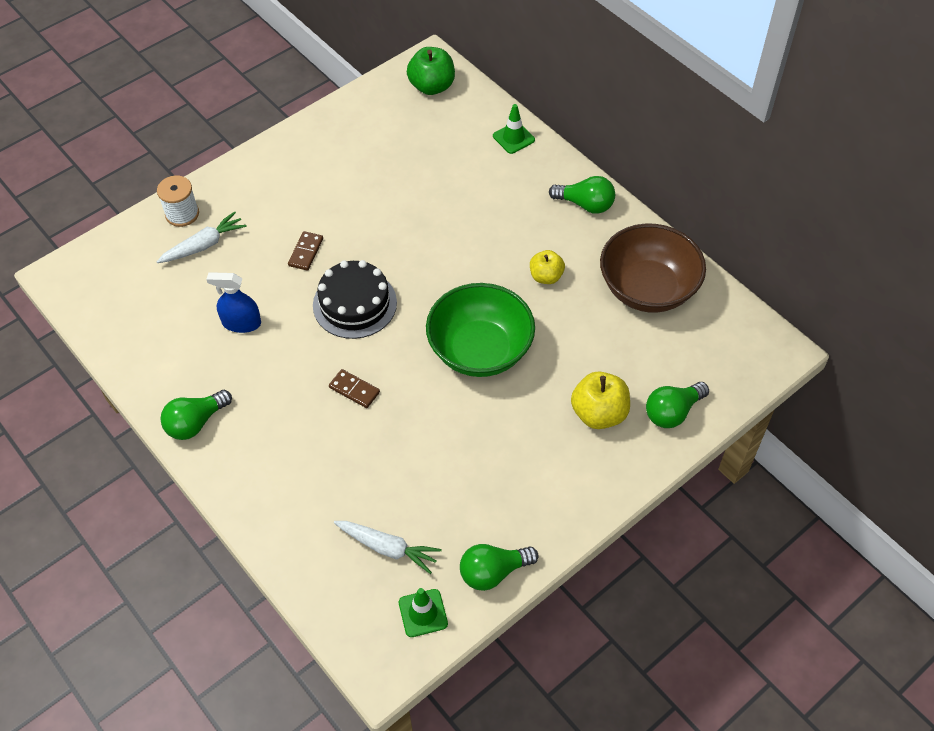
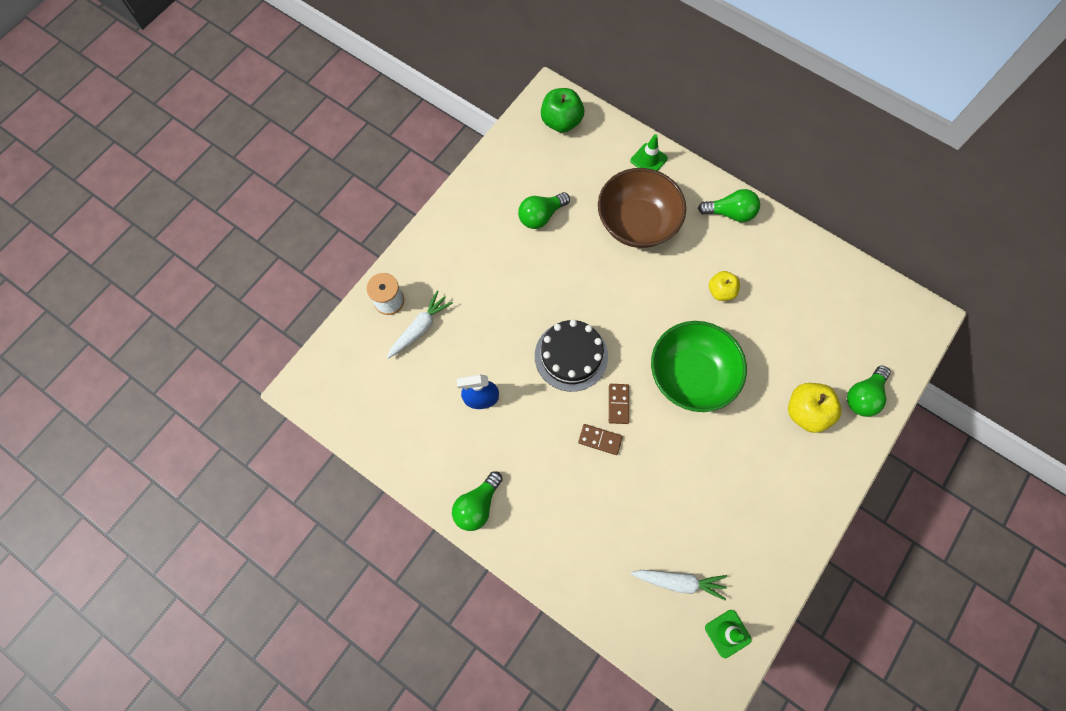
camera: 15 degrees left, 15 degrees up
(306, 252) = (511, 314): brown domino -> brown domino (618, 404)
(493, 572) = (770, 581): green light bulb -> green light bulb (541, 216)
(647, 289) = (807, 284): brown bowl -> brown bowl (637, 223)

